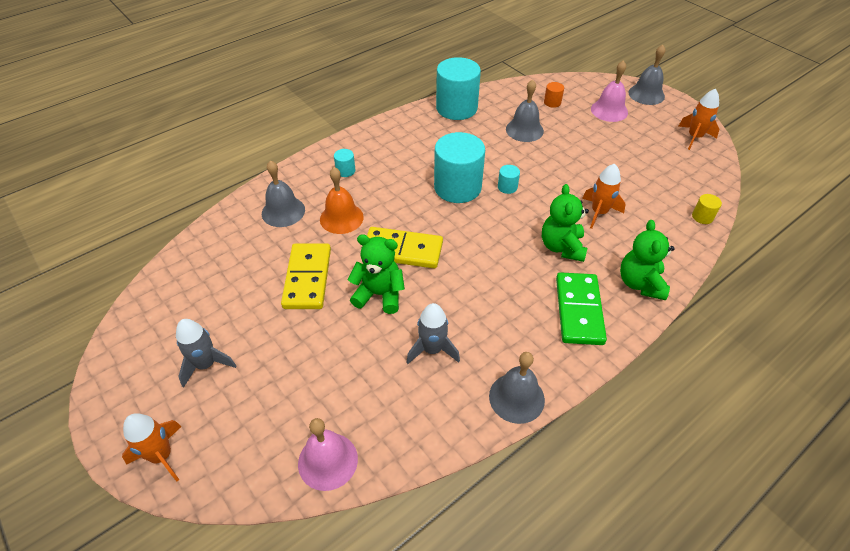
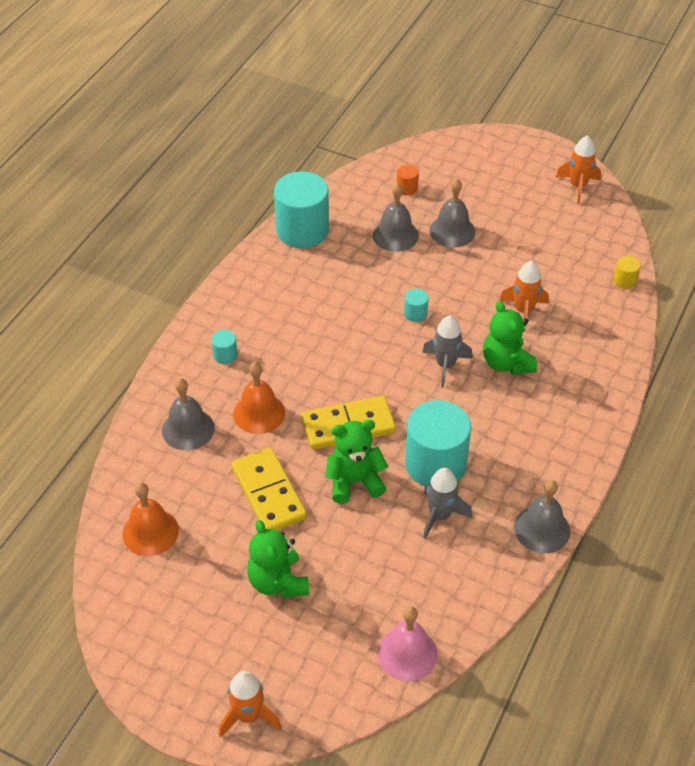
camera: 25 degrees left, 0 degrees up
(202, 274) = (150, 532): none -> orange bell
(206, 364) = (227, 619): grey rocket -> grey rocket (445, 365)
(457, 187) = (363, 332): turquoise cylinder -> turquoise cylinder (435, 464)
(579, 310) = (555, 424): green domino -> none
(609, 110) = (474, 179): pink bell -> none
(640, 283) = (598, 375): green teddy bear -> green teddy bear (278, 582)
(646, 94) = (504, 144): grey bell -> grey bell (452, 231)

